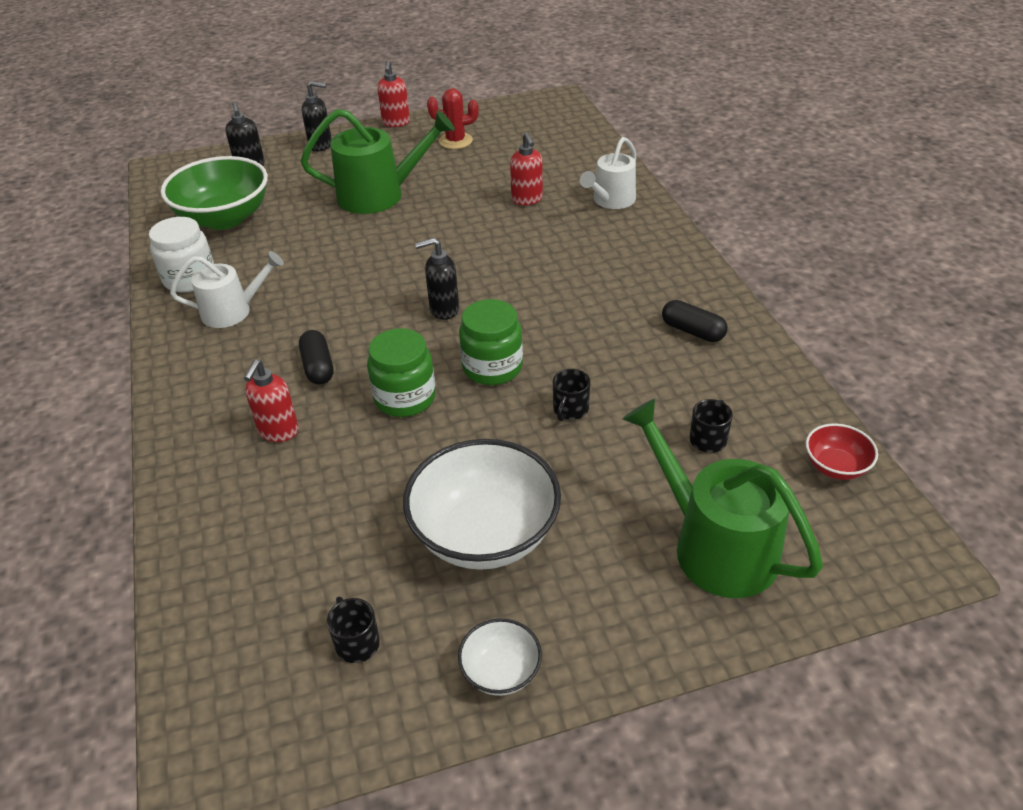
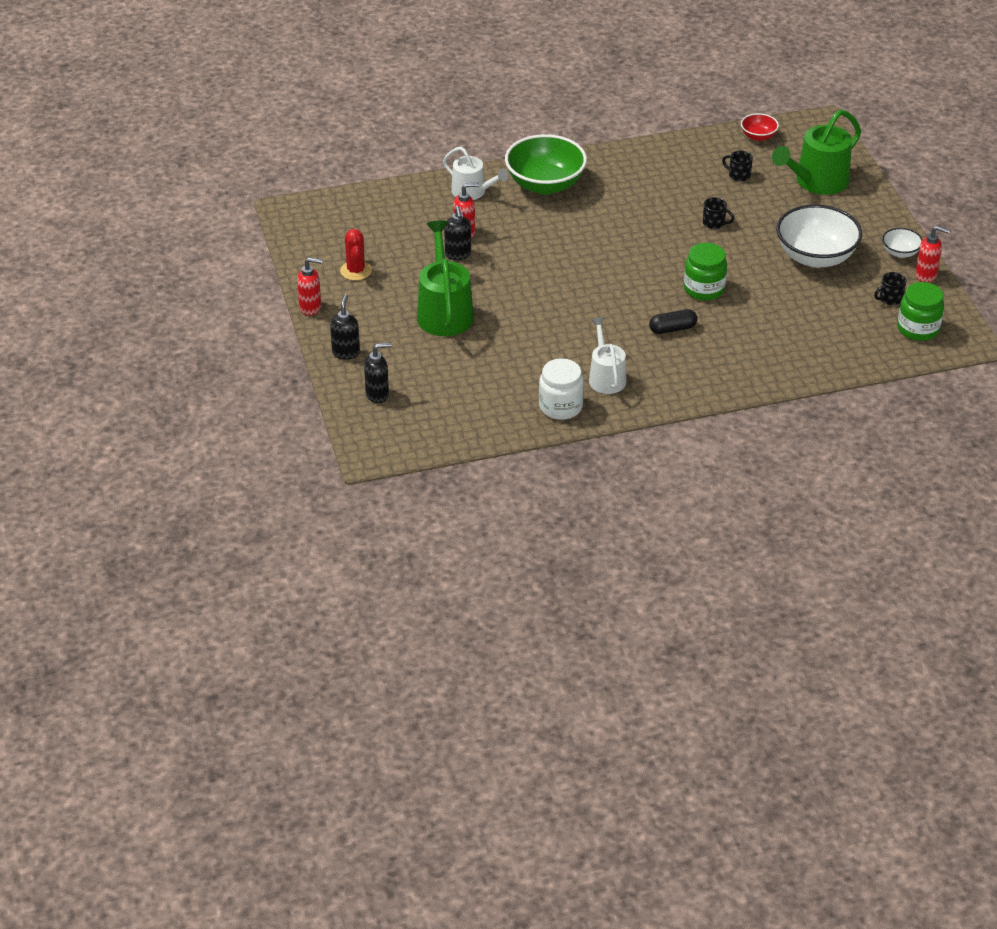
camera: 90 degrees left, 0 degrees up
(224, 218) = (470, 399): green bowl -> green bowl (545, 184)
(278, 432) = (737, 341): red soap dispenser -> red soap dispenser (926, 275)
(443, 310) = (610, 274): black soap dispenser -> black soap dispenser (458, 255)
(492, 367) = (674, 253): green jar -> green jar (918, 329)
(692, 331) = (639, 170): black capsule -> none

